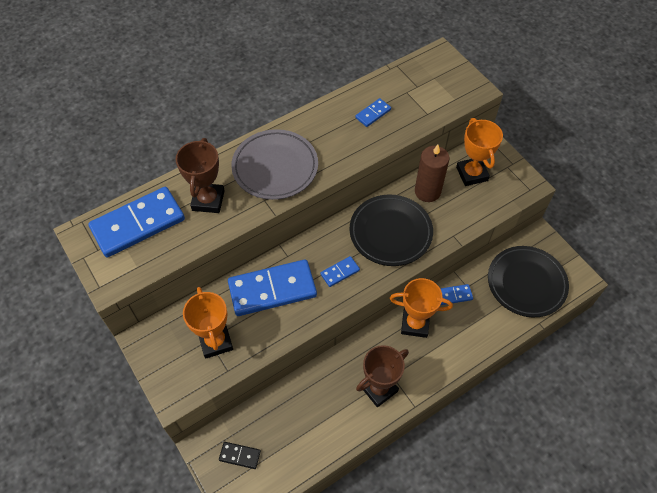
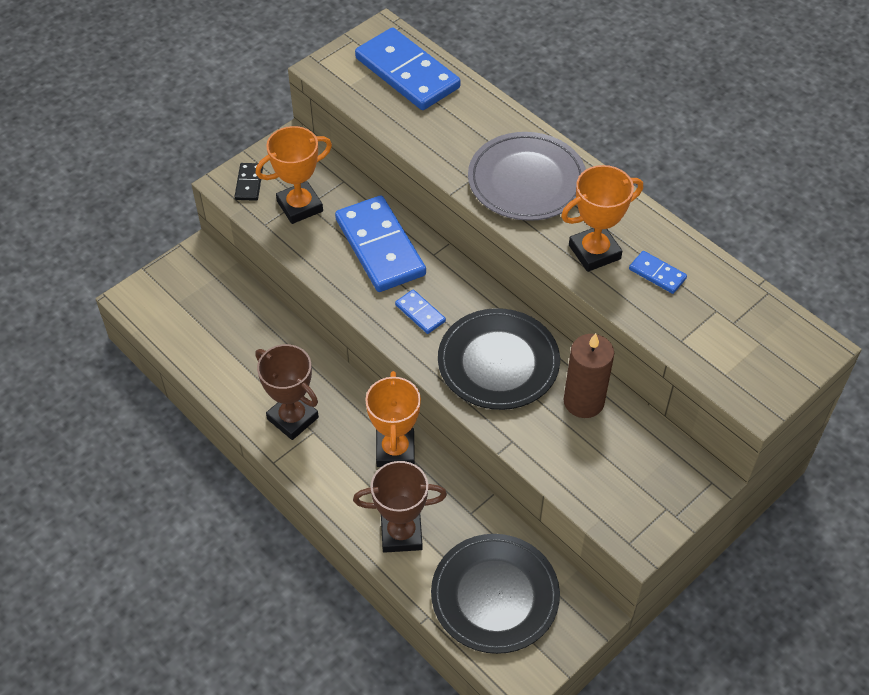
camera: 80 degrees right, 5 degrees down
(208, 200) = (456, 127): brown trophy -> brown trophy (401, 534)
(240, 456) = (191, 289): black domino -> black domino (249, 183)
(454, 295) = (452, 496): blue domino -> none
(471, 174) = (635, 458): orange trophy -> orange trophy (594, 252)

